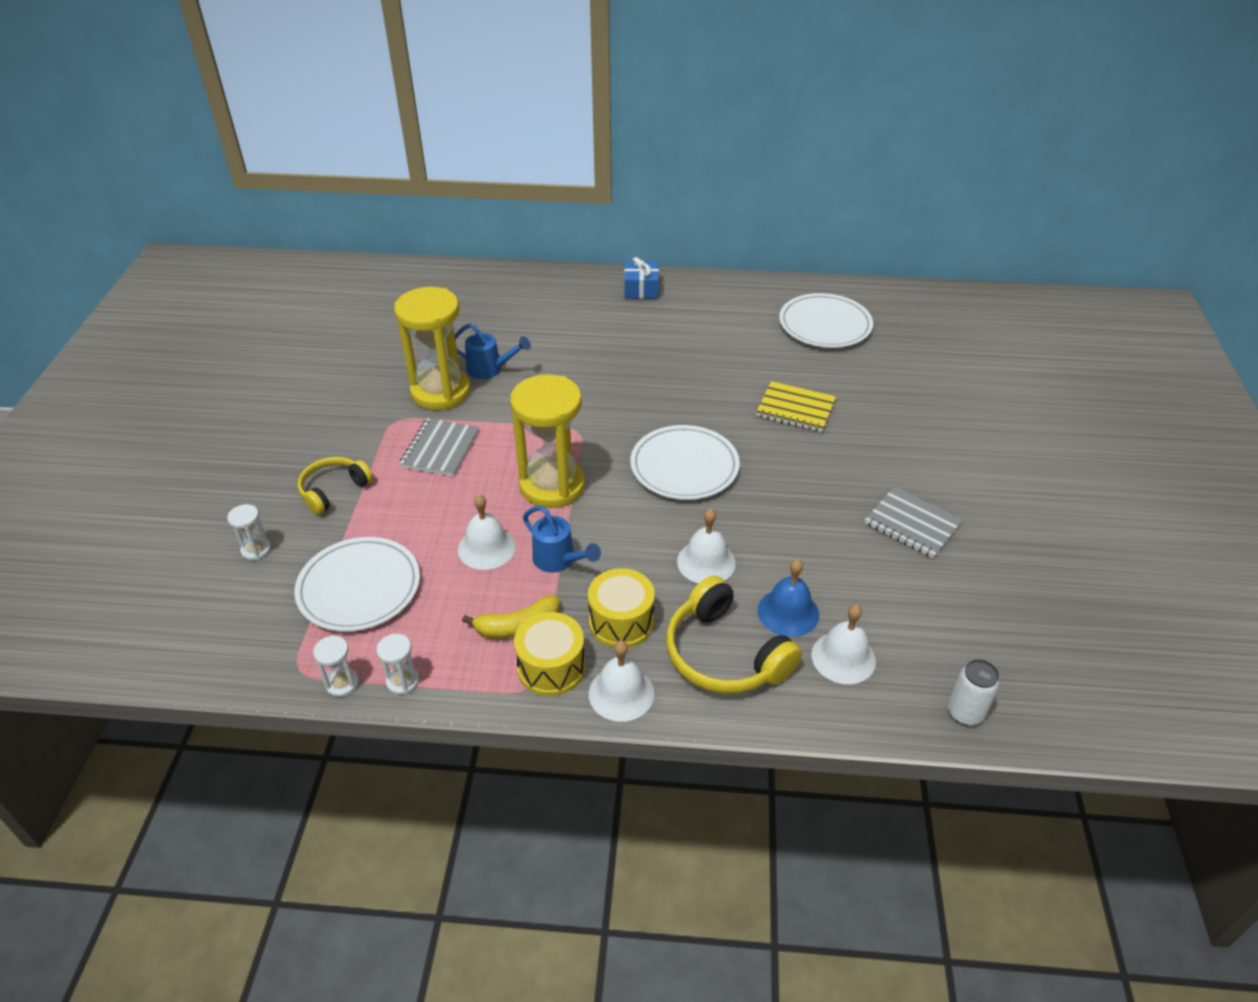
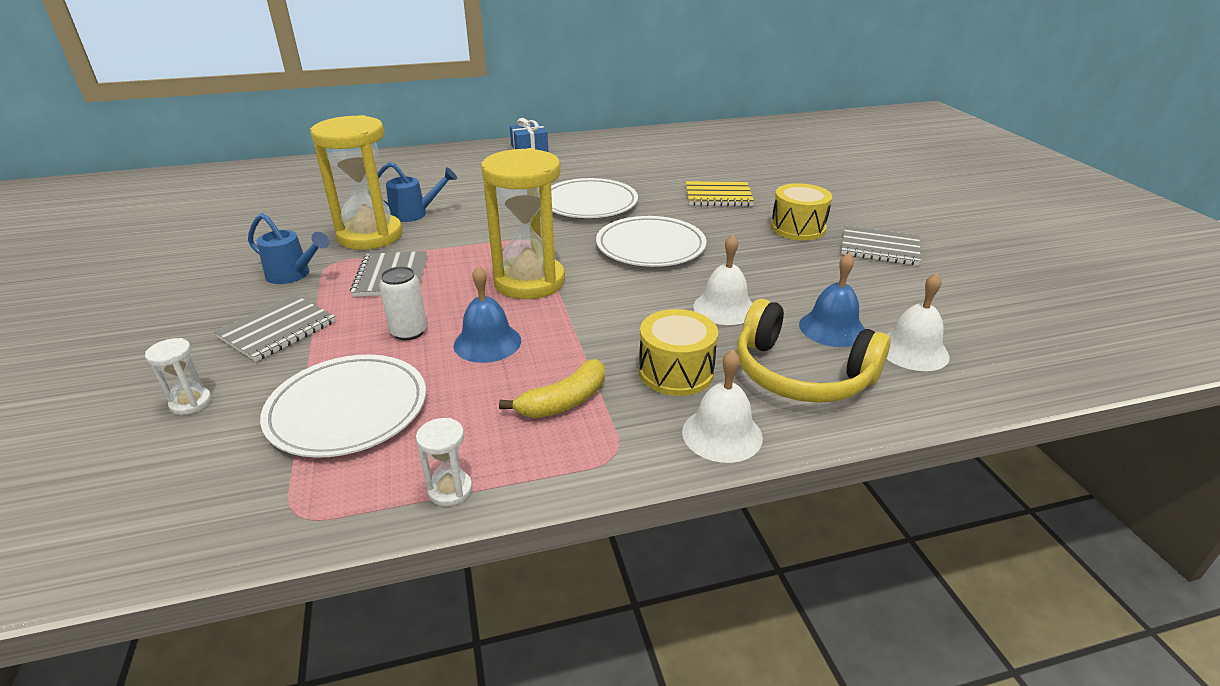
camera: 20 degrees left, 10 degrees down
(334, 490) = (278, 330): yellow headphones -> grey notebook
(342, 683) = (366, 514): white hourglass -> none
(486, 548) = (487, 342): white bell -> blue bell
(551, 667) = (627, 430): yellow drum -> yellow drum (798, 228)
(558, 560) = (574, 337): blue watering can -> blue watering can (293, 275)
(825, 325) = (700, 148): white plate -> white plate (589, 203)
(965, 712) = (1056, 365): white can -> white can (409, 332)

